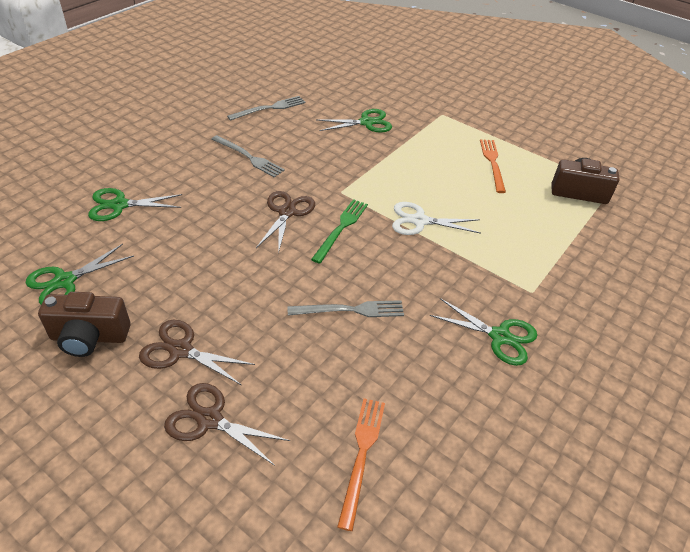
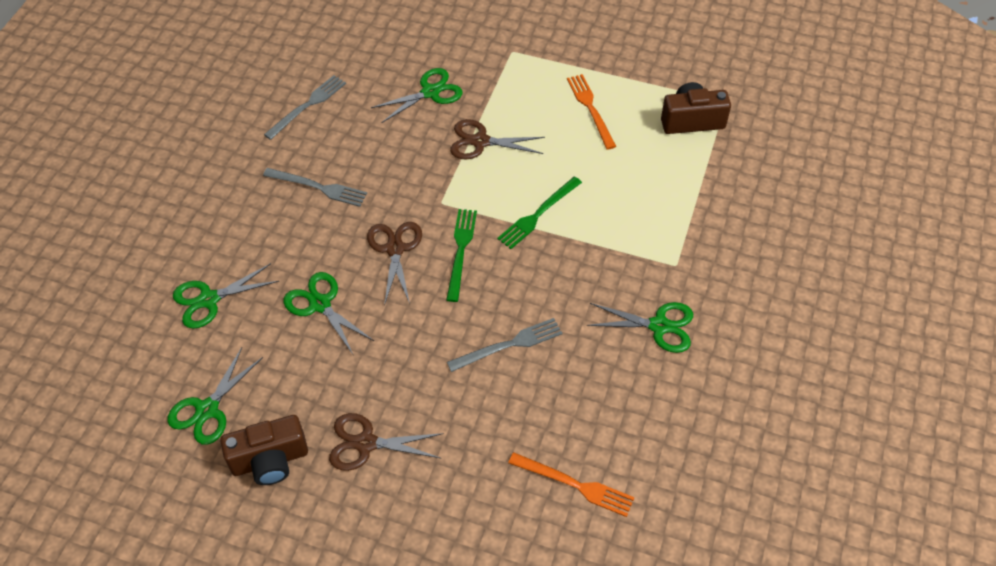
camera: 15 degrees left, 10 degrees up
(204, 233) = (320, 304): none -> green scissors
(209, 419) = (427, 500): brown scissors -> brown scissors (480, 141)
(362, 455) = (575, 485): orange fork -> orange fork turned 120 degrees clockwise
(419, 221) = (538, 214): white scissors -> green fork

